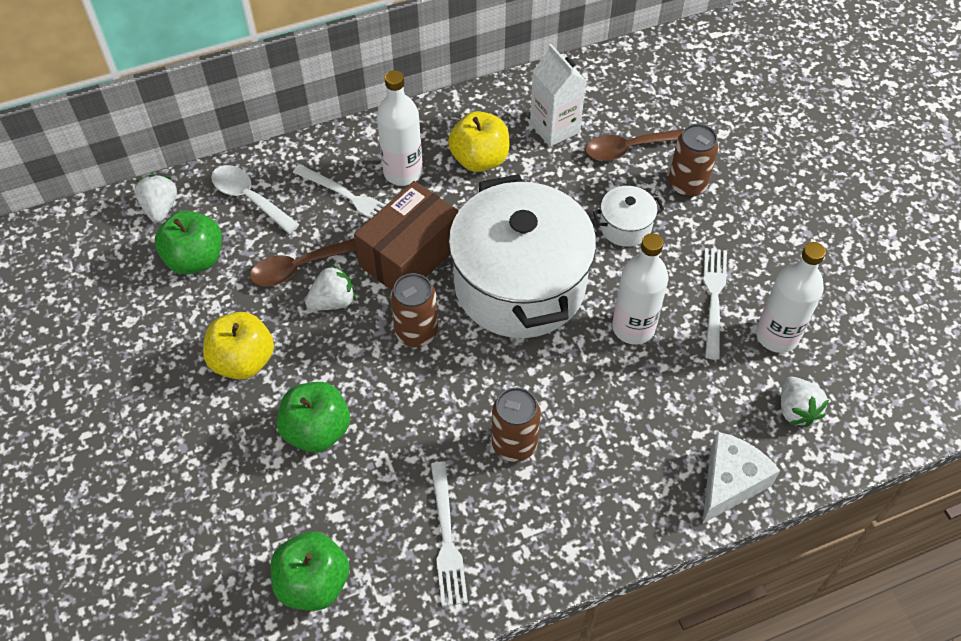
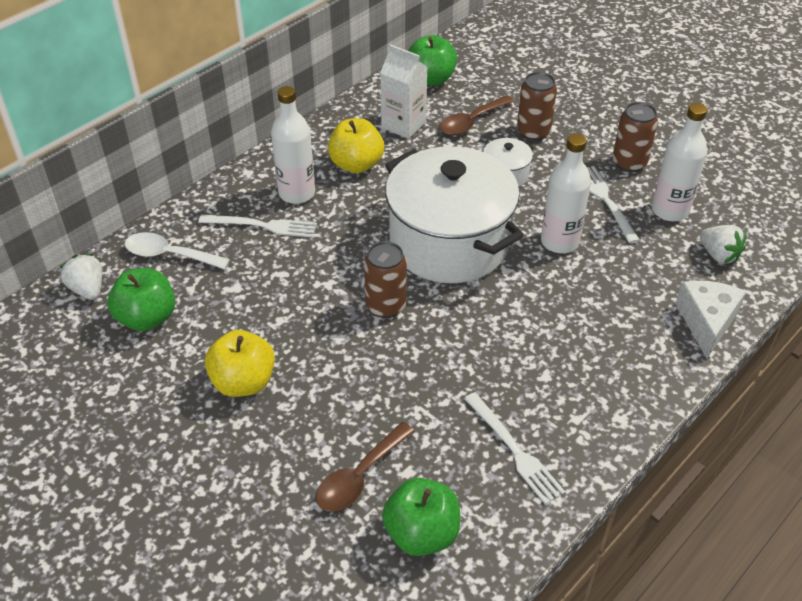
camera: 25 degrees left, 10 degrees down
(298, 268) = (249, 293): brown spoon -> brown spoon (359, 476)
(317, 430) = (347, 411): green apple -> green apple (431, 79)
(333, 301) = (297, 308): white strawberry -> none
(410, 255) = (343, 251): brown box -> none
(514, 444) = (522, 358): brown can -> brown can (629, 163)

